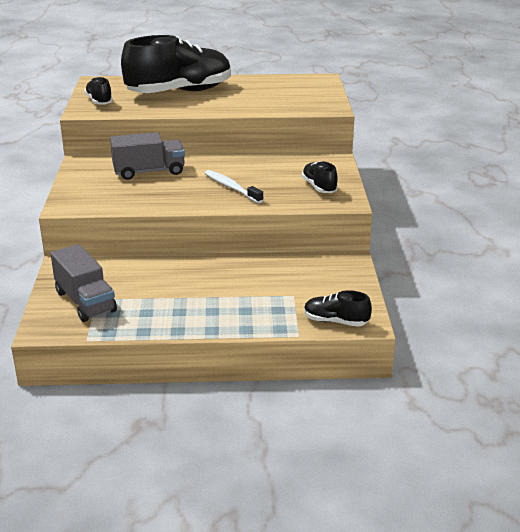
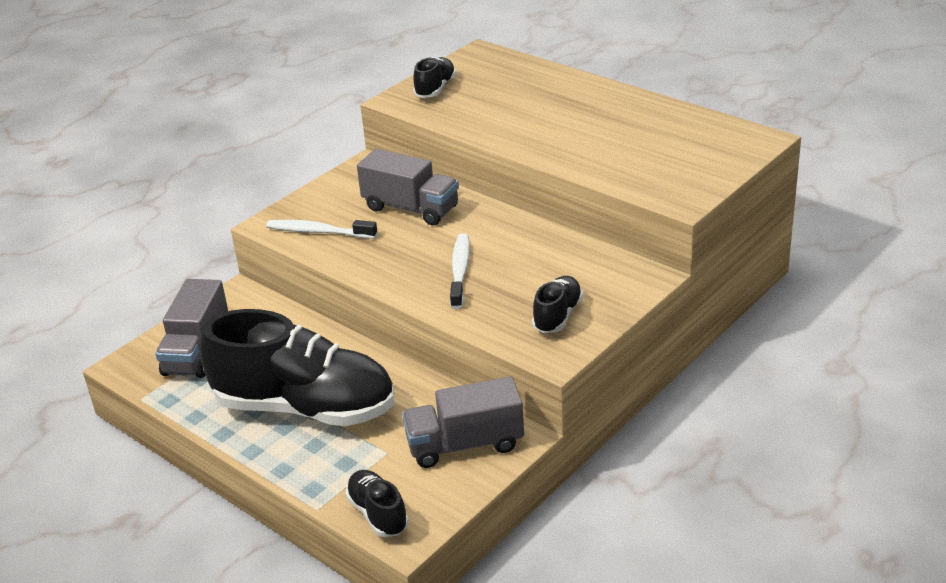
camera: 45 degrees right, 5 degrees up
(108, 199) = (318, 232): none -> white toothbrush
(180, 92) = (541, 104): black shoe -> black shoe (305, 408)
(328, 274) = (465, 444): none -> grey truck

